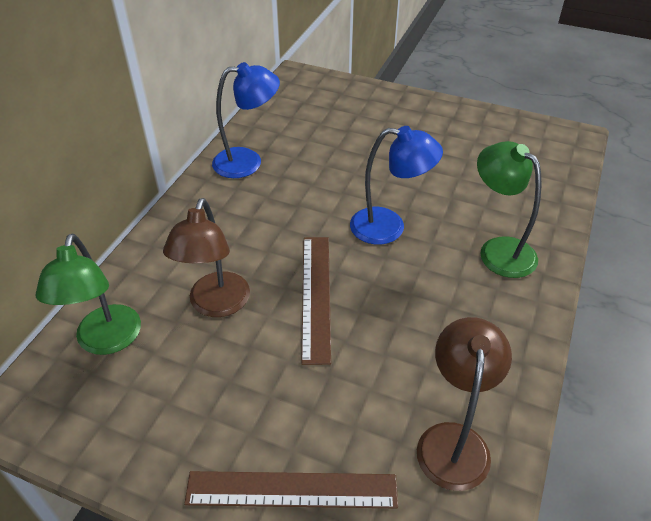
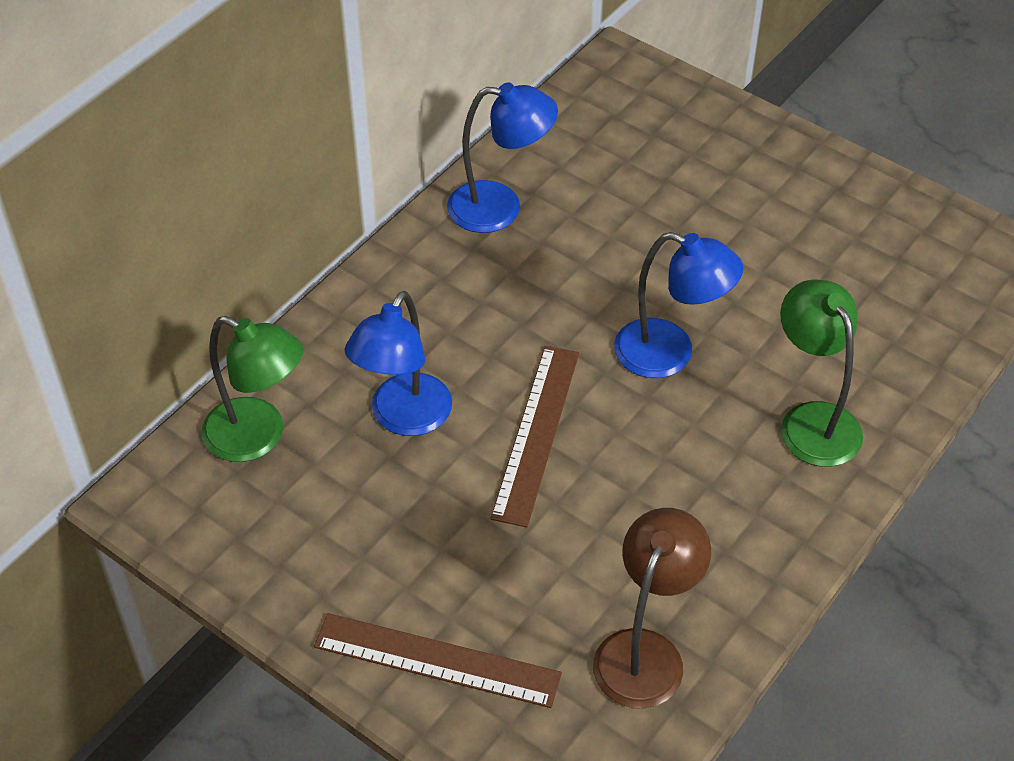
camera: 15 degrees right, 5 degrees up
(106, 341) = (258, 437): green lamp -> green lamp turned 75 degrees counterclockwise
(216, 305) = (403, 418): brown lamp -> blue lamp

